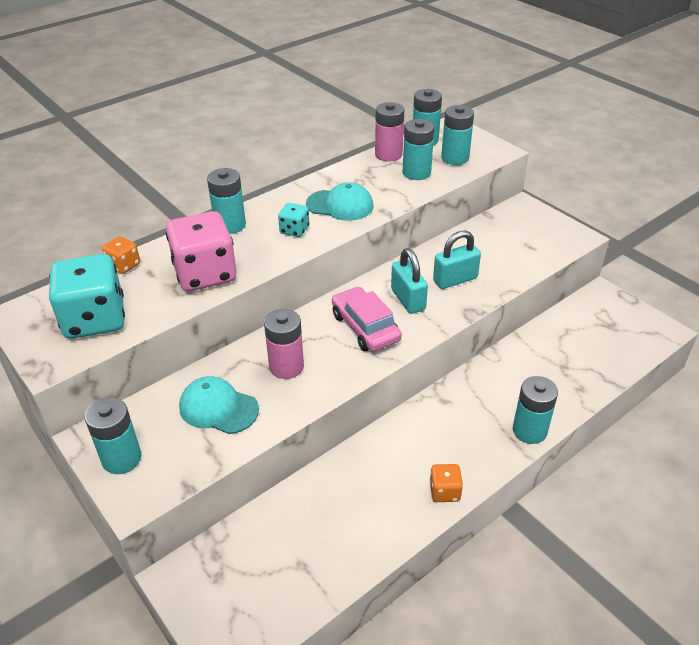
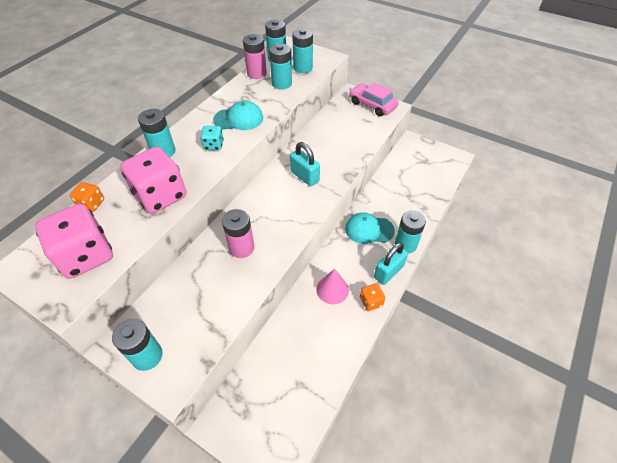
camera: 20 degrees left, 10 degrees up
(95, 319) = (86, 255): turquoise dice -> pink dice
(218, 408) = (205, 293): turquoise cap -> turquoise cap (369, 229)
(365, 327) = (284, 204): pink car -> pink car (372, 105)
(396, 460) = (332, 289): none -> pink cone
(455, 279) = (329, 154): turquoise padlock -> turquoise padlock (388, 272)

